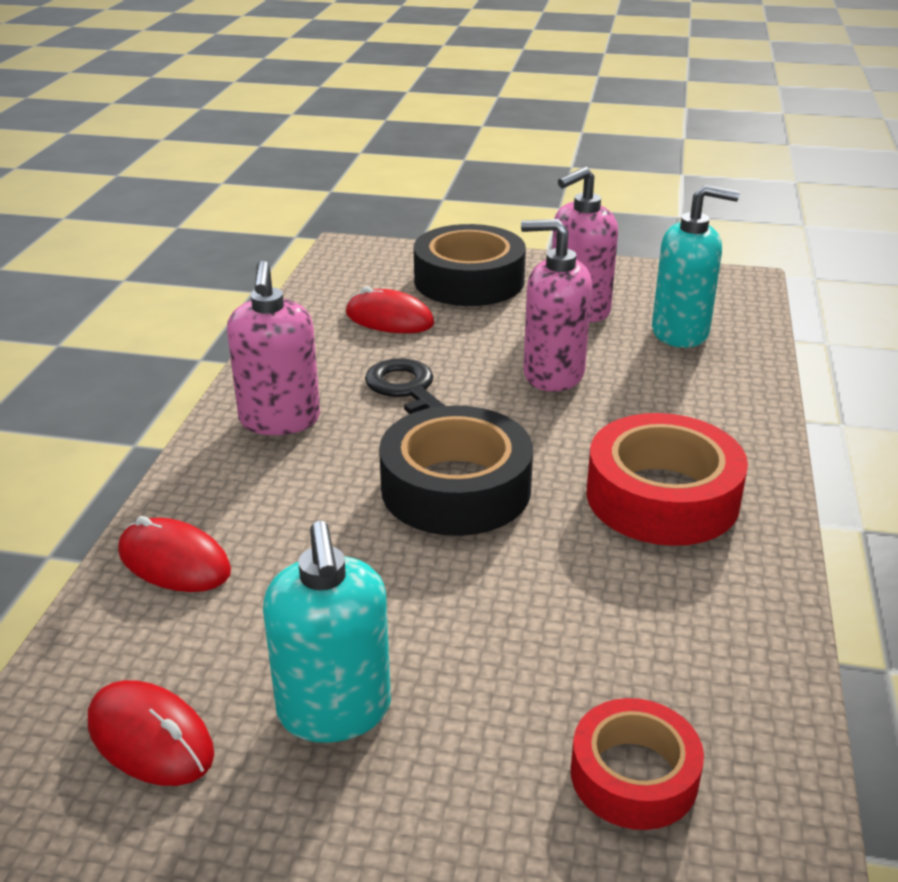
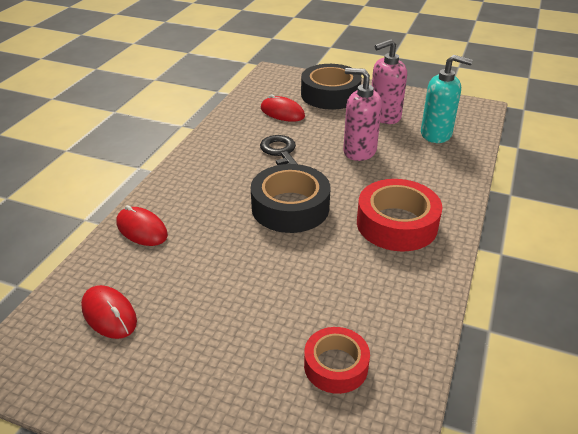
camera: 10 degrees right, 5 degrees up
(279, 420) = (211, 162): pink soap dispenser -> none
(334, 711) = (198, 313): turquoise soap dispenser -> none

